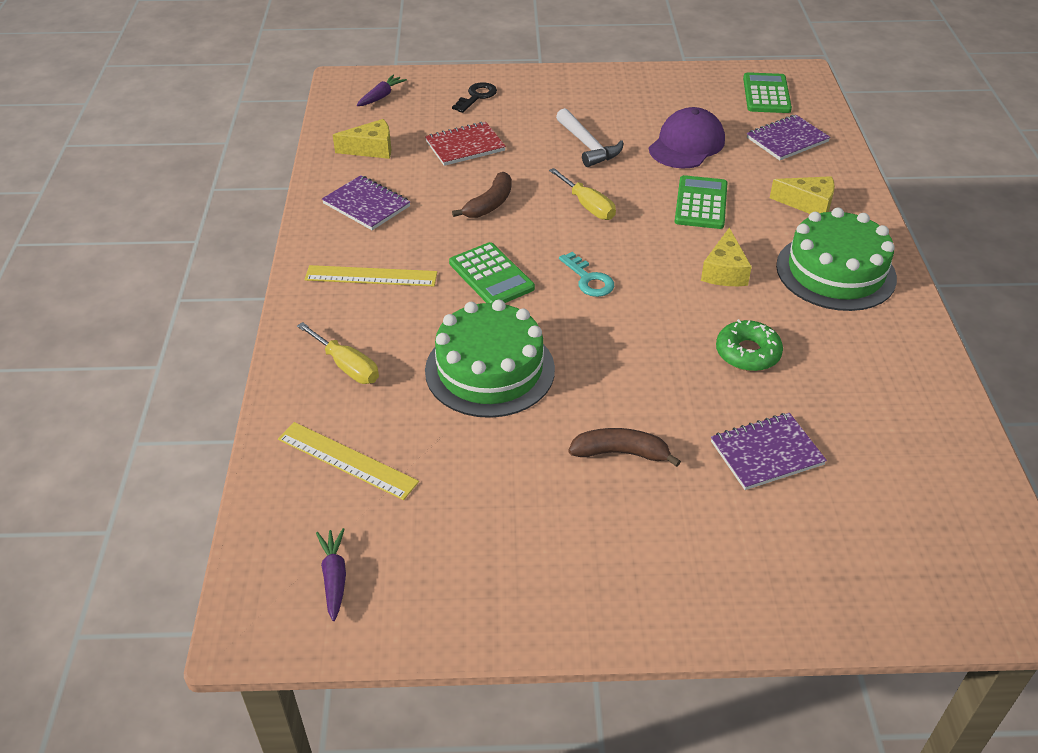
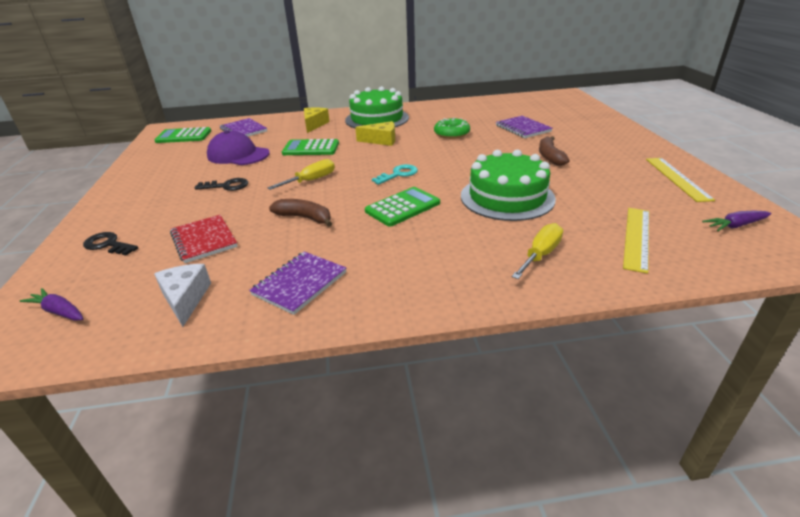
camera: 95 degrees left, 10 degrees down
(371, 149) = (186, 299): yellow cheese -> white cheese
(371, 276) = (417, 262): yellow ruler -> yellow ruler (677, 178)
(588, 146) = (227, 186): white hammer -> black key

